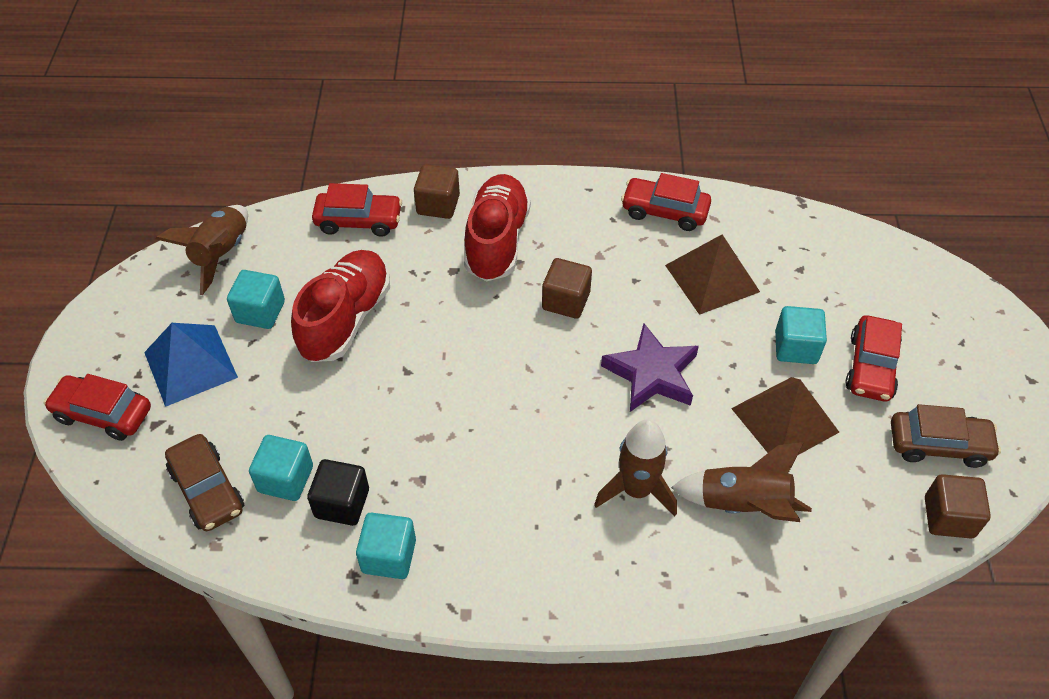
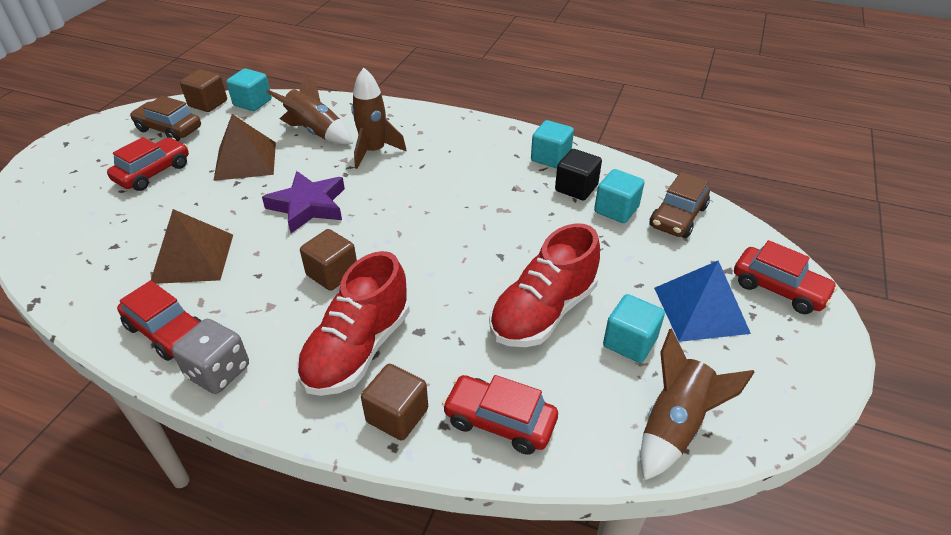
camera: 160 degrees left, 10 degrees down
(207, 490) = (677, 217): brown car -> brown car turned 135 degrees counterclockwise
(595, 196) = (218, 372): none -> grey dice
(795, 347) = (188, 195): turquoise cube -> turquoise cube (252, 103)

